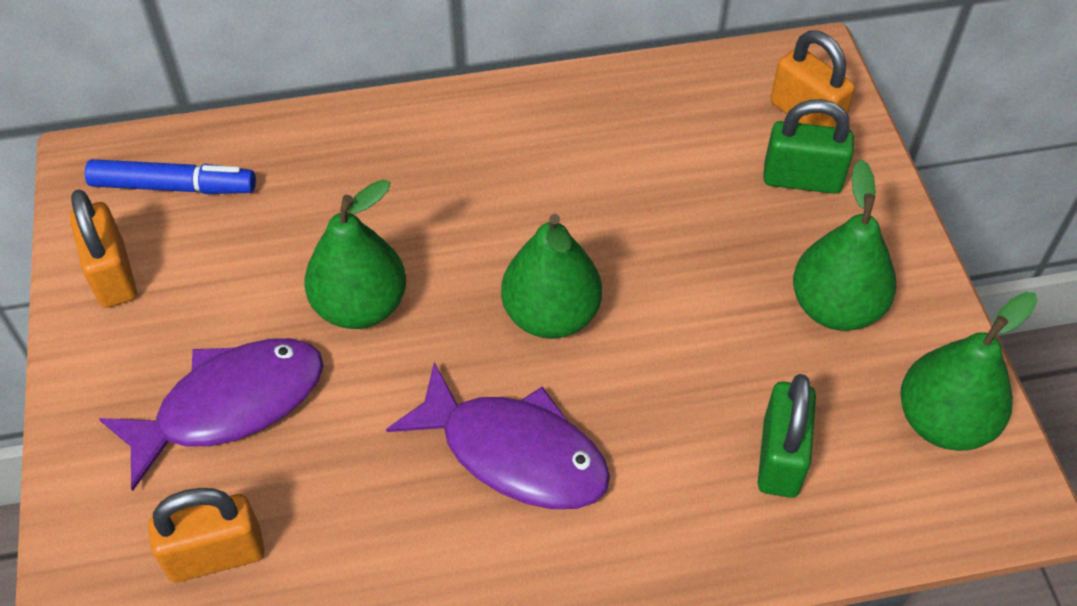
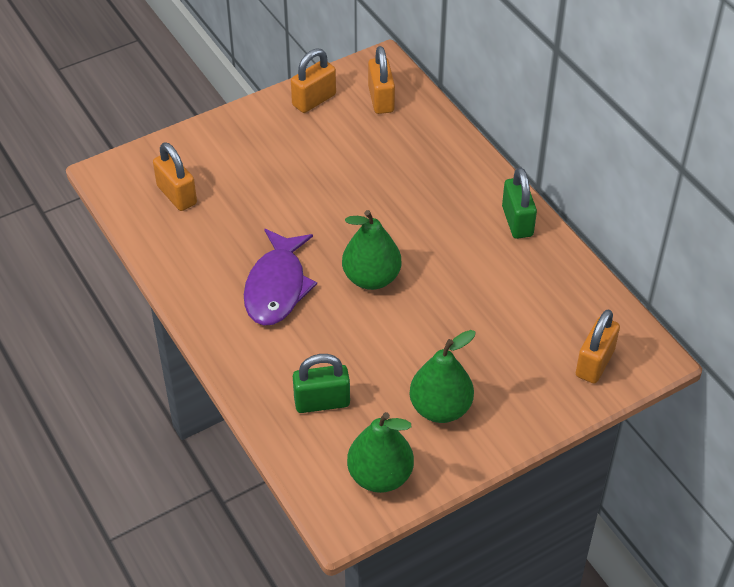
camera: 70 degrees right, 5 degrees down
(173, 186) = (381, 99): blue marker -> orange padlock
(230, 405) = (258, 171): purple fish -> none
(360, 306) = (340, 198): green pear -> none
(802, 179) = (536, 372): green padlock -> green padlock (517, 221)

